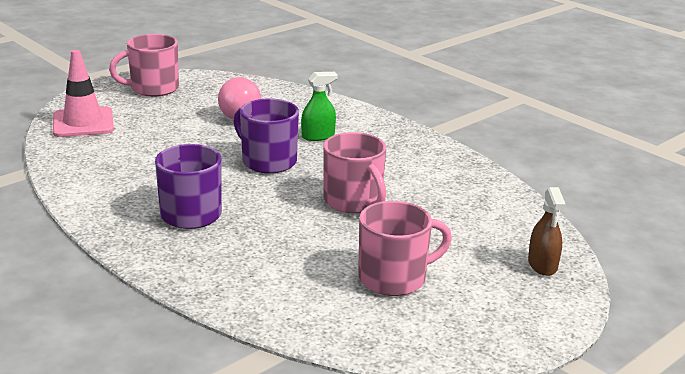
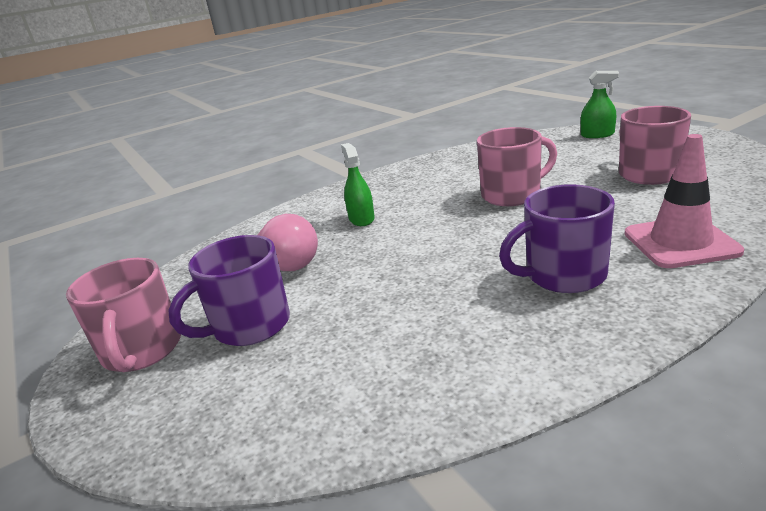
camera: 75 degrees left, 0 degrees up
(83, 123) = (245, 415): pink traffic cone -> pink traffic cone (680, 242)
(268, 161) = (422, 240): purple mug -> purple mug (249, 326)
(542, 265) = (597, 135): brown spray bottle -> green spray bottle

